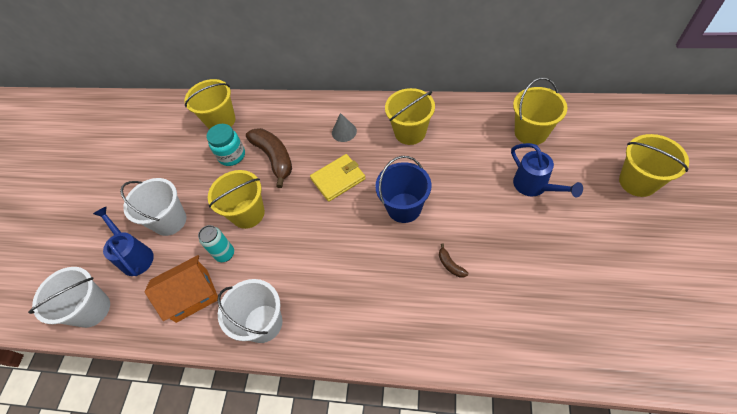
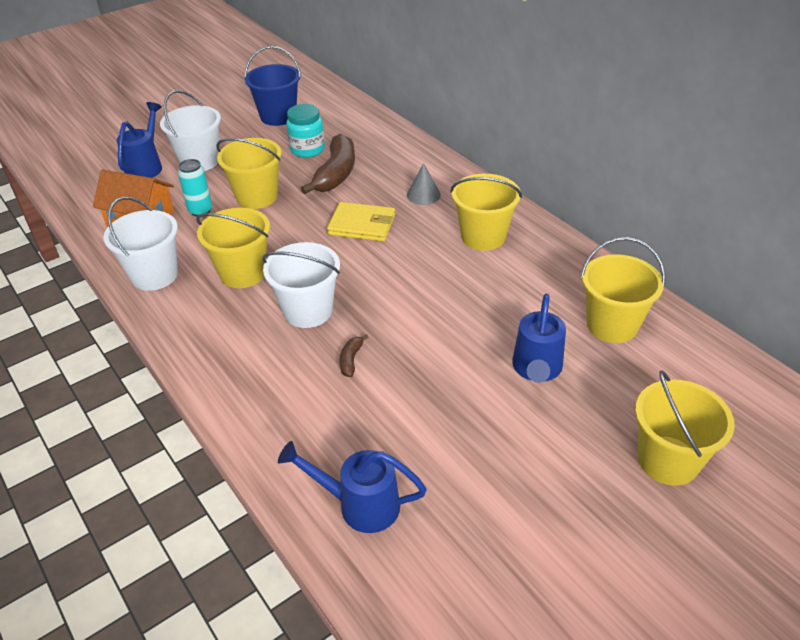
camera: 40 degrees right, 15 degrees down
(92, 309) = (76, 178): white bucket -> white bucket (308, 311)
(221, 121) = (337, 120): yellow bucket -> yellow bucket (243, 273)
(404, 207) = (382, 287): blue bucket -> blue bucket (278, 116)
(566, 337) = (360, 505): none -> blue watering can

